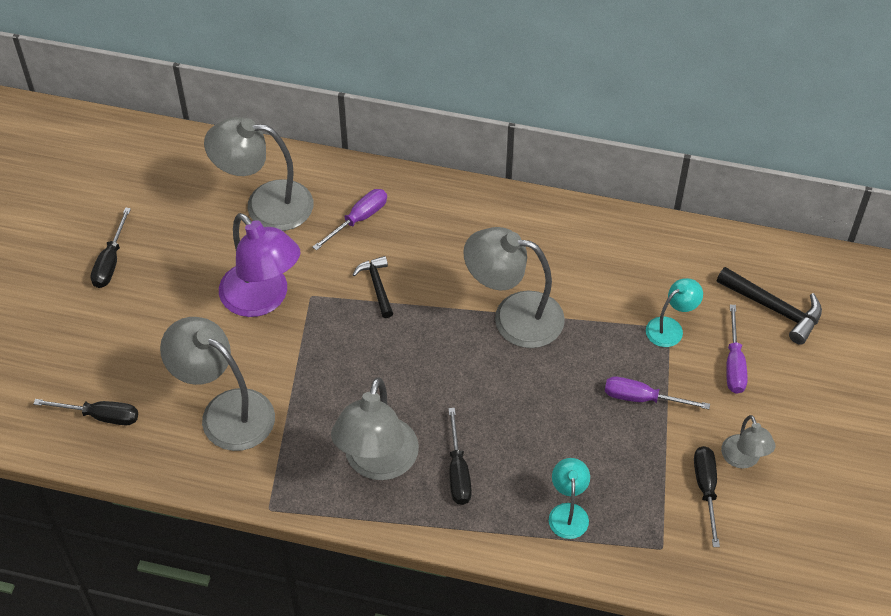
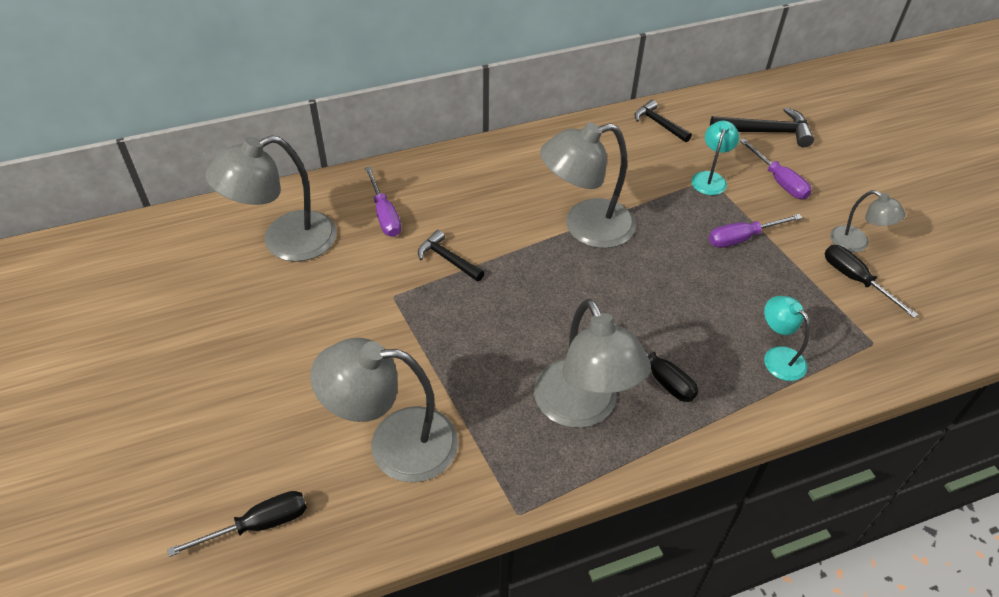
camera: 35 degrees left, 5 degrees down
(110, 262) = (156, 365): black screwdriver -> none
(262, 299) = (348, 322): purple lamp -> none
(359, 219) = (384, 215): purple screwdriver -> purple screwdriver turned 150 degrees clockwise
(676, 249) = (659, 124): none -> black hammer

